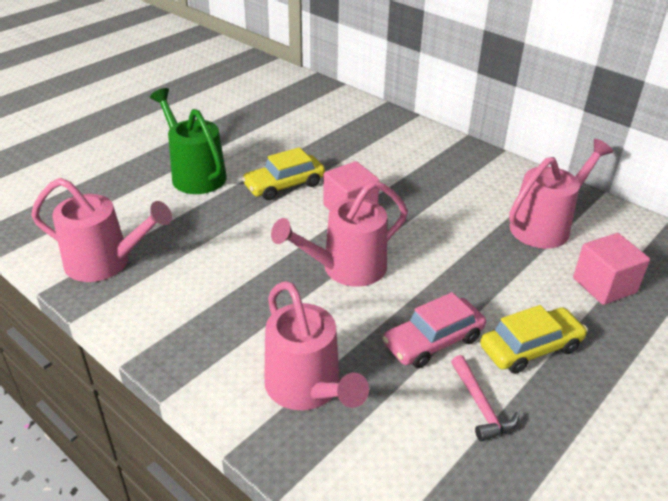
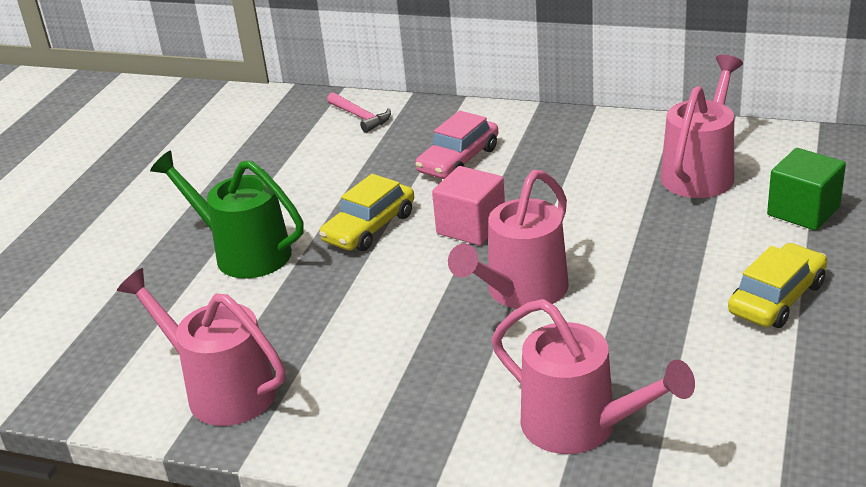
camera: 20 degrees left, 5 degrees down
(106, 262) = (221, 390): pink watering can -> pink watering can turned 135 degrees counterclockwise
(433, 341) = (674, 329): pink car -> pink car (458, 160)
(480, 406) = (770, 371): pink hammer -> pink hammer (360, 117)
(604, 285) = (803, 211): pink cube -> green cube

